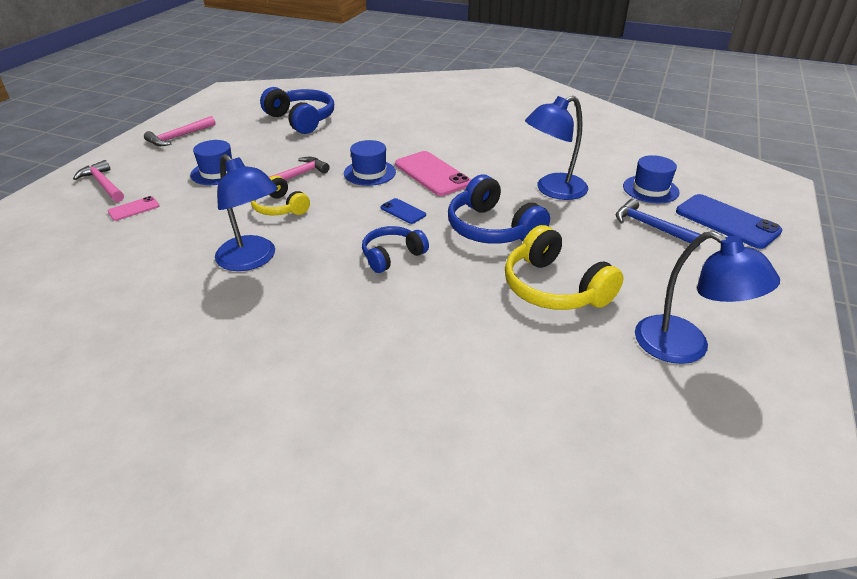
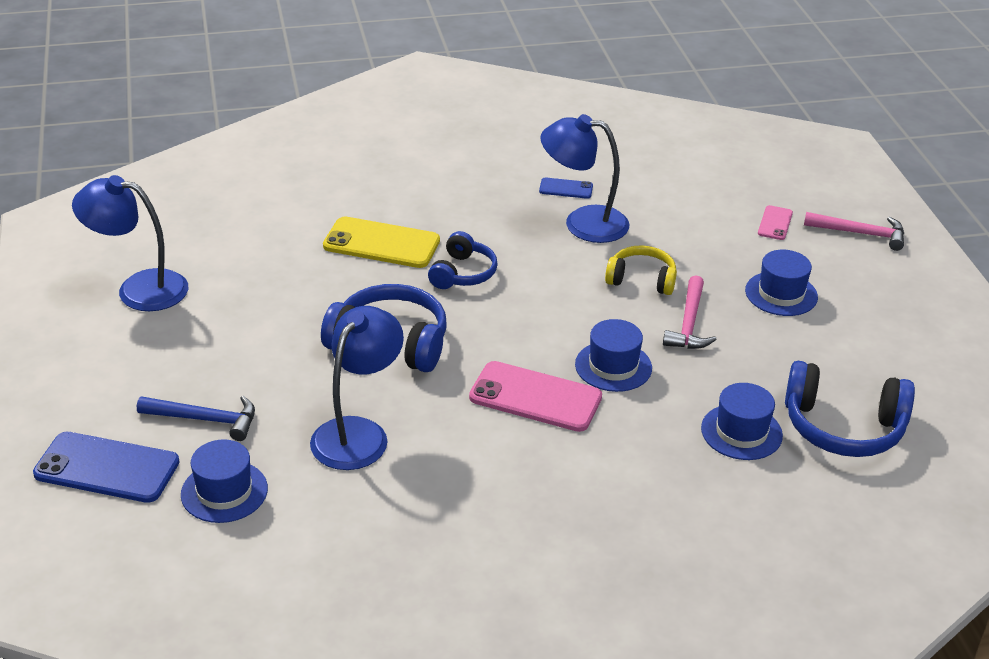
camera: 145 degrees right, 0 degrees up
(179, 137) = (928, 324): pink hammer -> none
(349, 131) = (741, 432): none -> blue hat
(403, 211) = (508, 327): blue phone -> blue phone (566, 189)
(430, 306) = (381, 243): none -> yellow phone
(554, 288) = (281, 300): yellow headphones -> none

